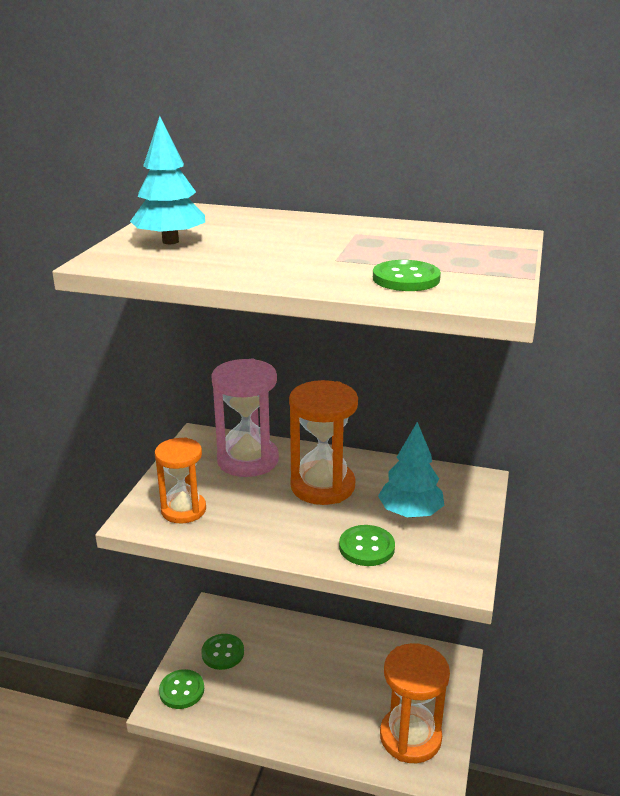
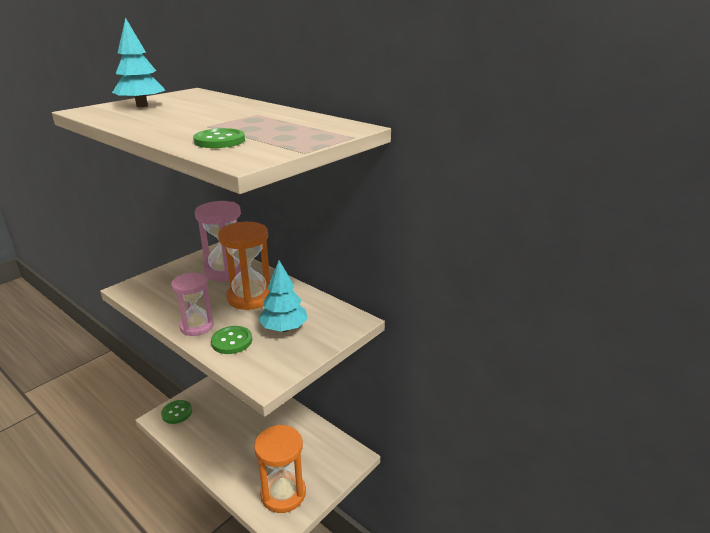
camera: 25 degrees right, 0 degrees up
(183, 510) = (157, 290): orange hourglass -> none
(223, 653) = (216, 399): green button -> none
(299, 542) = (197, 326): none -> pink hourglass

